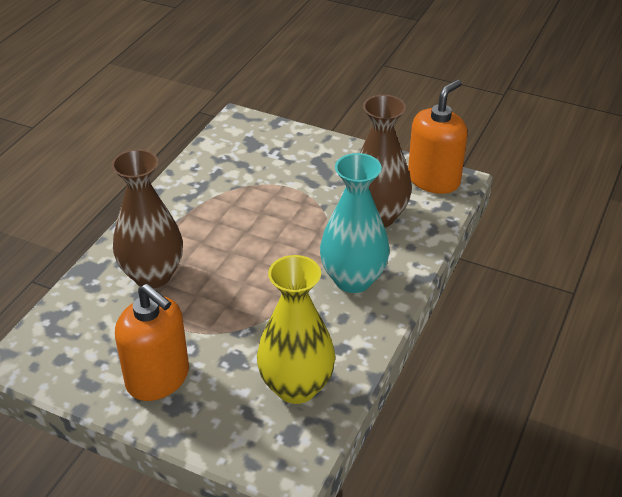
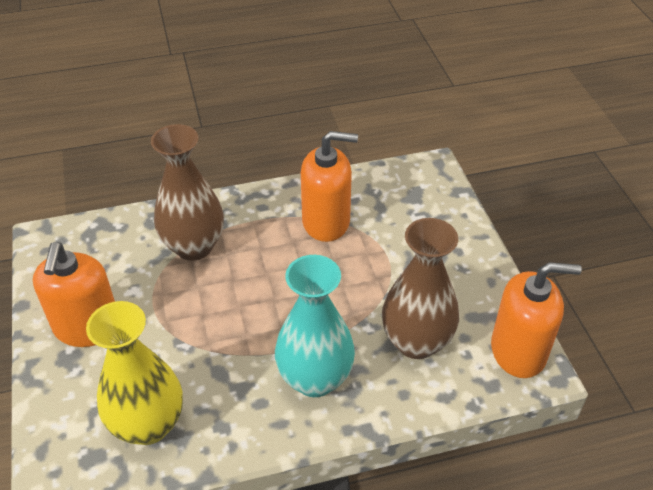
camera: 50 degrees right, 5 degrees up
(221, 196) = (326, 222): none -> orange soap dispenser

